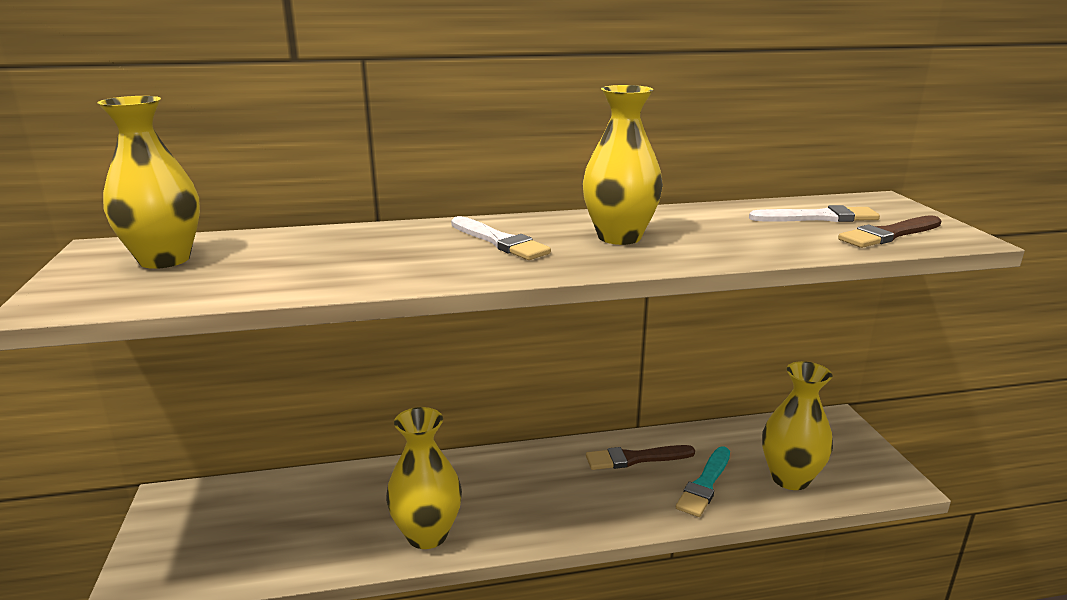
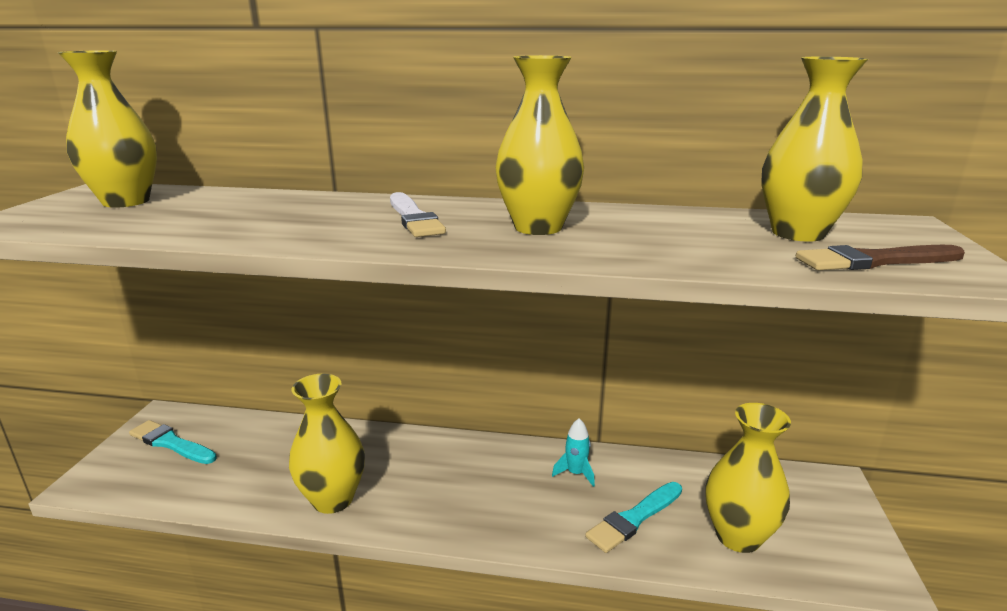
camera: 20 degrees right, 0 degrees up
(204, 523) = (171, 443): none -> turquoise brush
(635, 458) = (575, 473): brown brush -> turquoise rocket
(818, 217) = (798, 233): white brush -> yellow vase

